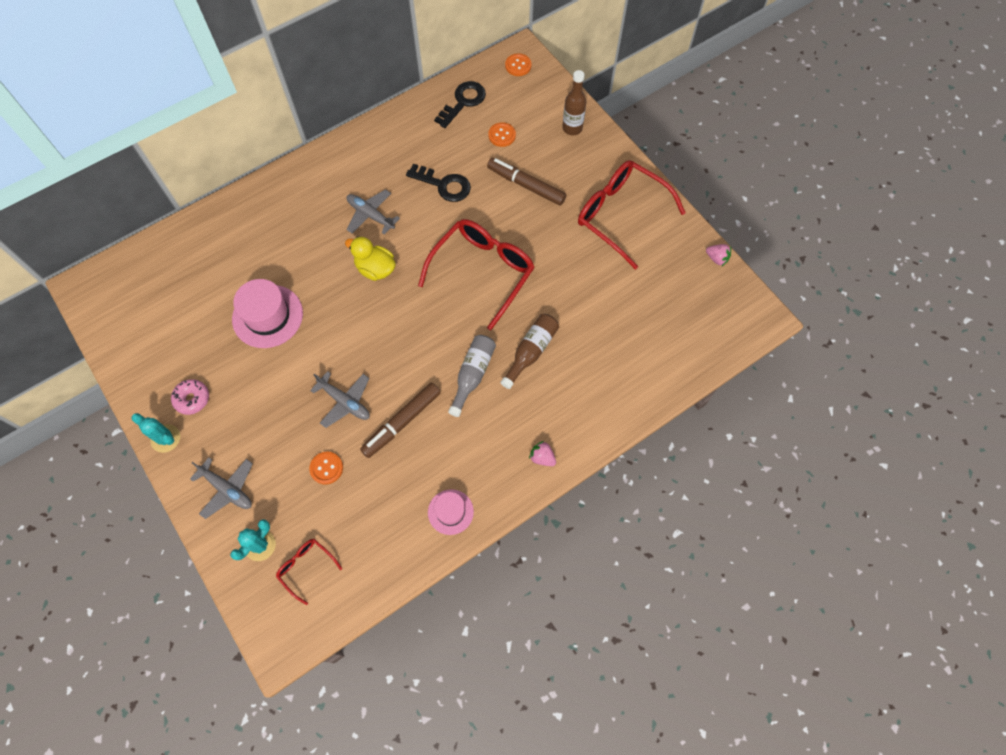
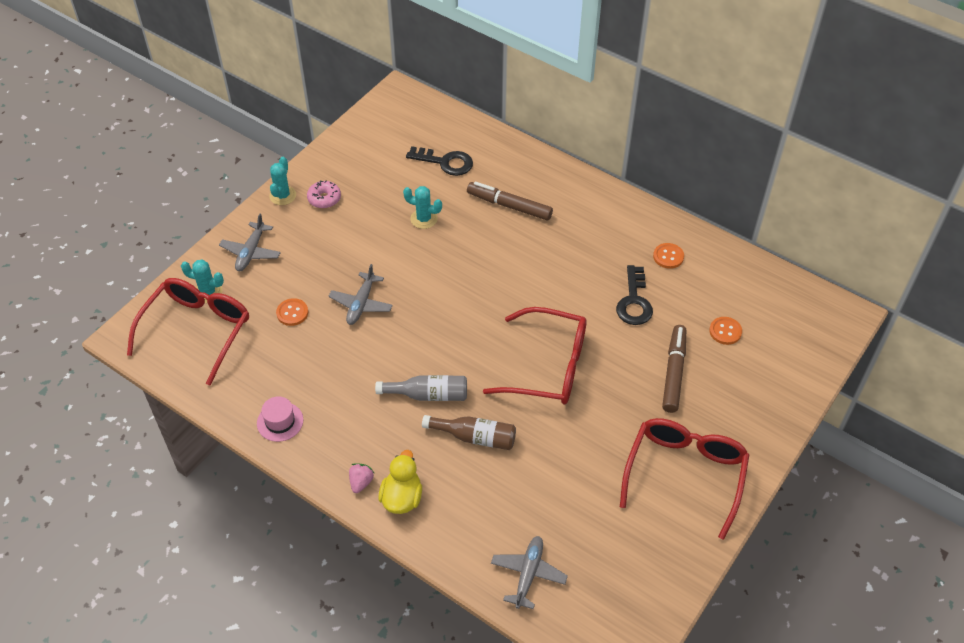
camera: 70 degrees right, 15 degrees down
(267, 316) = (424, 219): pink hat -> turquoise cactus
(306, 568) = (197, 331): red glasses -> red glasses, size x2.12
(370, 215) = (567, 255): grey plane -> grey plane (528, 574)
(375, 269) = (509, 279): yellow duck -> yellow duck (402, 498)
(402, 422) = (356, 354): brown marker -> brown marker (509, 206)
(463, 102) = (747, 285): black key -> black key (445, 162)
(518, 66) = (827, 317): orange button -> orange button (668, 256)
(572, 128) = (775, 393): brown bottle -> none
(717, 258) = (678, 592): pink strawberry -> none

